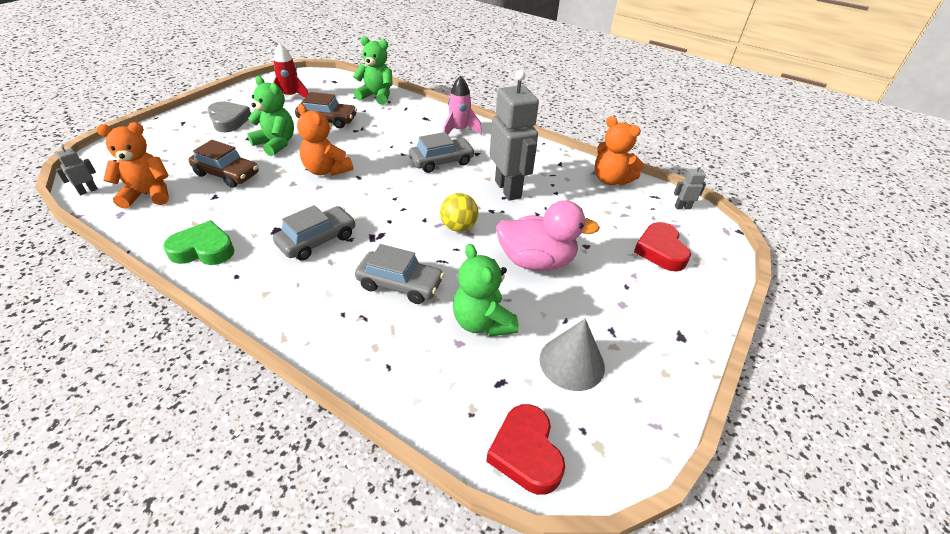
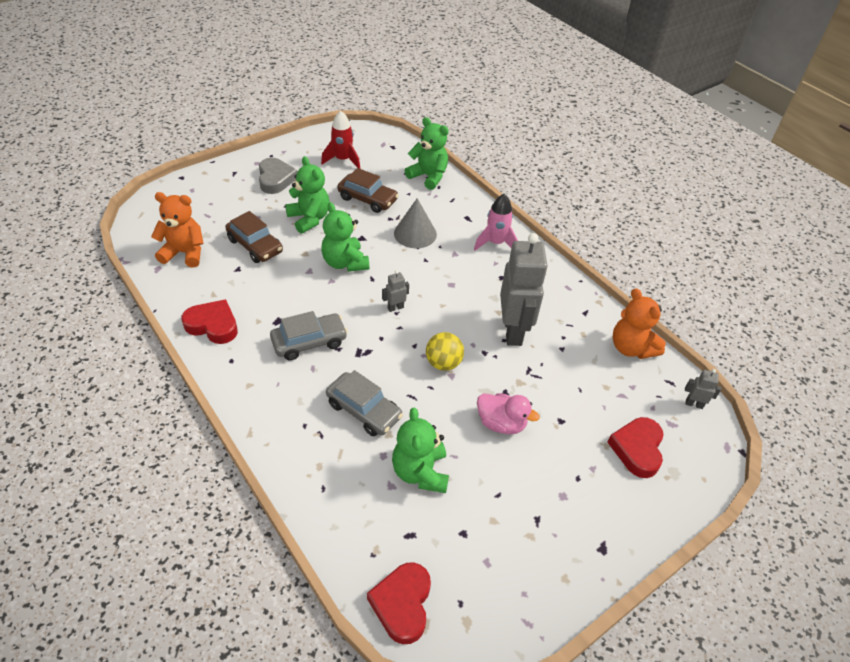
camera: 20 degrees right, 5 degrees up
(88, 191) = (138, 236): grey robot -> grey robot (395, 307)
(203, 249) = (213, 325): green heart -> red heart
(326, 170) = (345, 263): orange teddy bear -> green teddy bear
(441, 161) = (460, 279): grey car -> none
(536, 261) = (501, 423): pink duck -> pink duck, size x0.66
(572, 362) = (482, 538): grey cone -> grey cone (415, 233)

